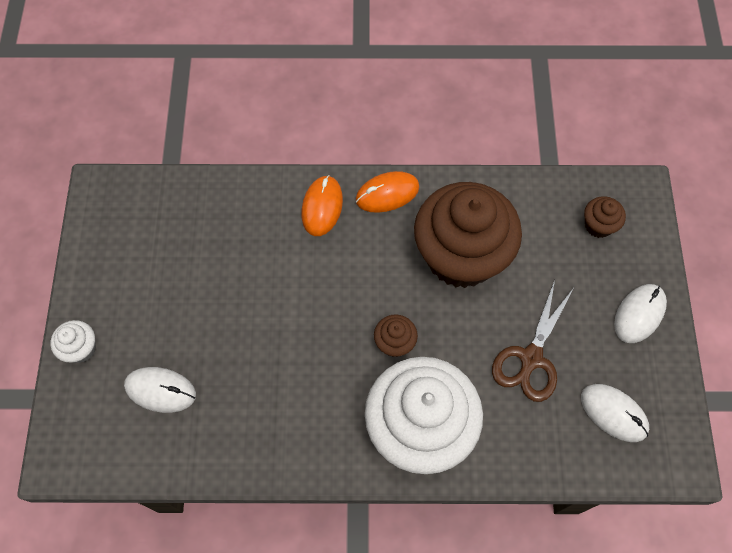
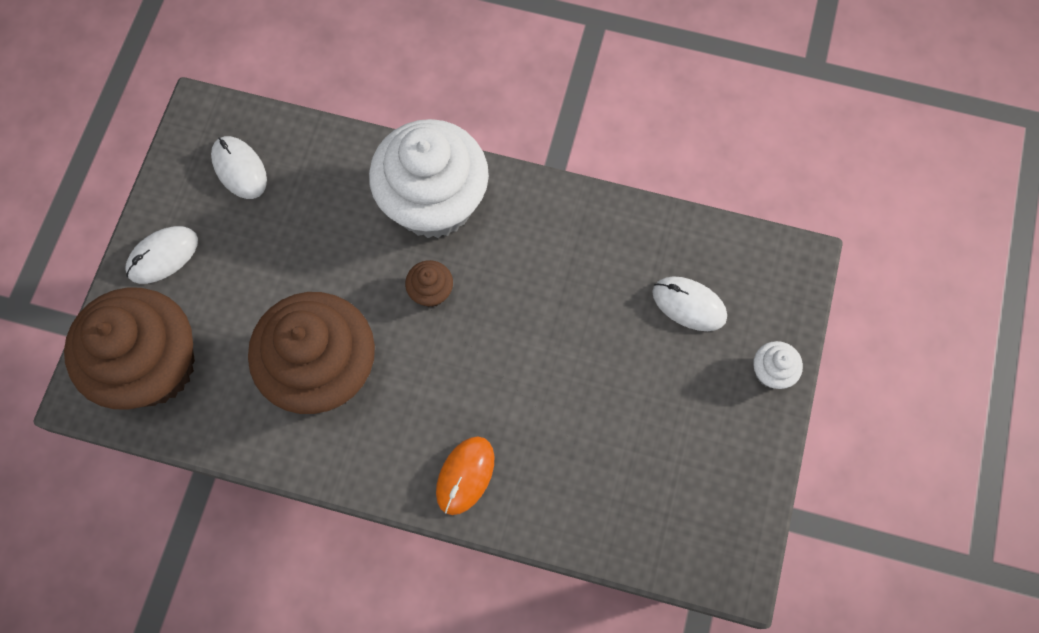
camera: 165 degrees left, 5 degrees up
(387, 194) = (381, 472): orange mouse -> none
(530, 359) = (297, 240): brown scissors -> none
(598, 225) = (154, 366): brown cupcake -> brown cupcake, size x2.47

